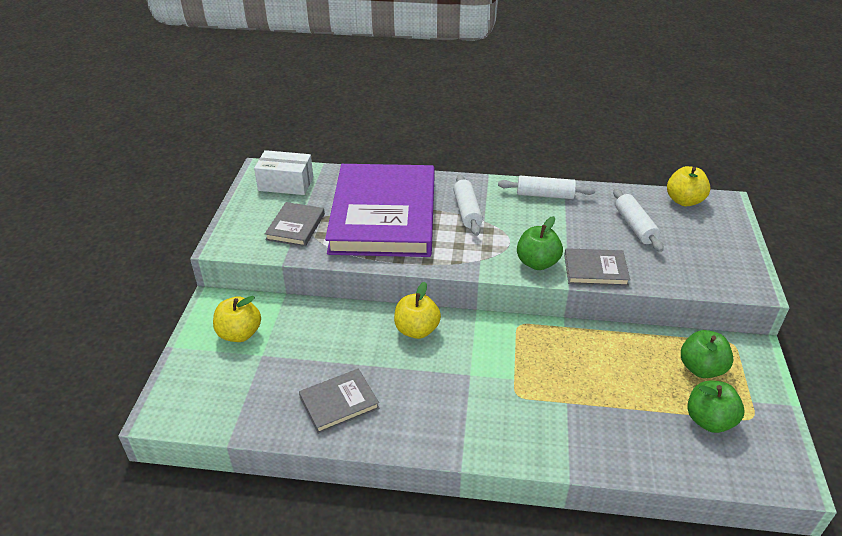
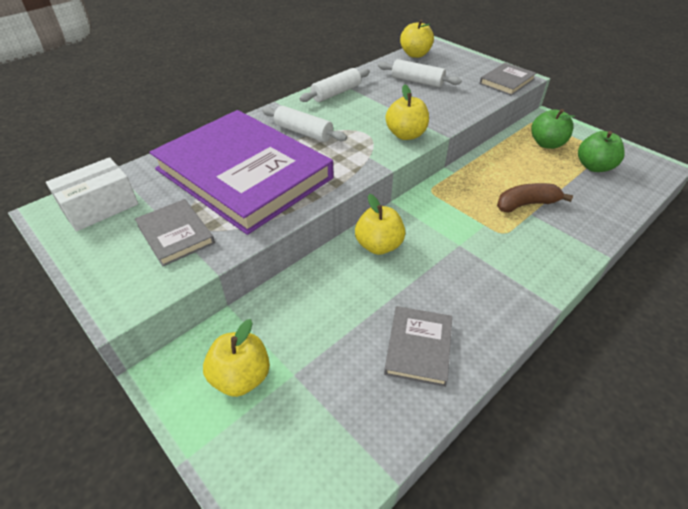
camera: 50 degrees left, 5 degrees up
(537, 263) = (406, 135): green apple -> yellow apple
(576, 393) = (526, 204): none -> brown banana
(595, 270) = (442, 117): grey book -> grey book (507, 81)

